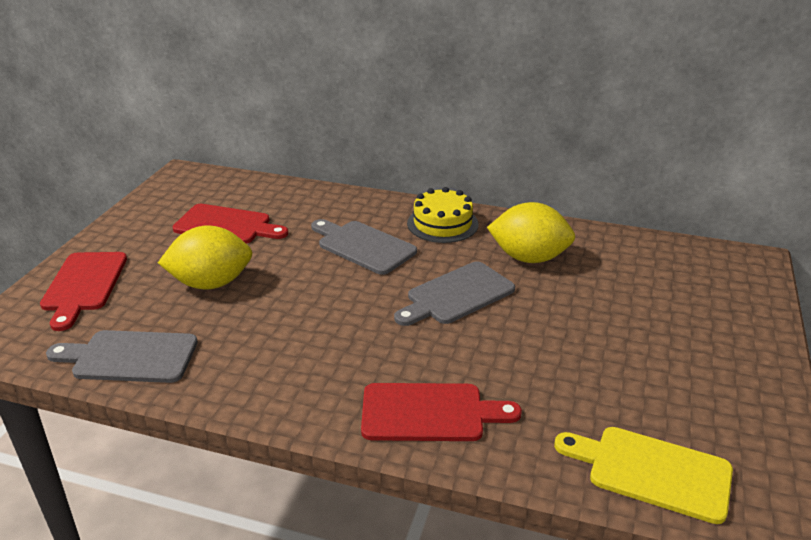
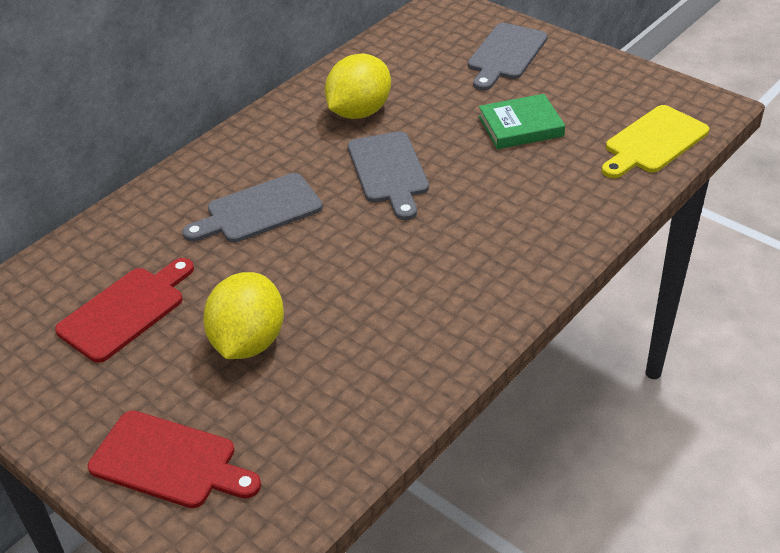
camera: 65 degrees left, 10 degrees up
(130, 357) = (350, 426): grey cutting board -> grey cutting board (505, 54)
(429, 413) = (543, 231): red cutting board -> none
(442, 224) = (258, 146): yellow cake -> none
(590, 358) = (520, 126): none -> green book

